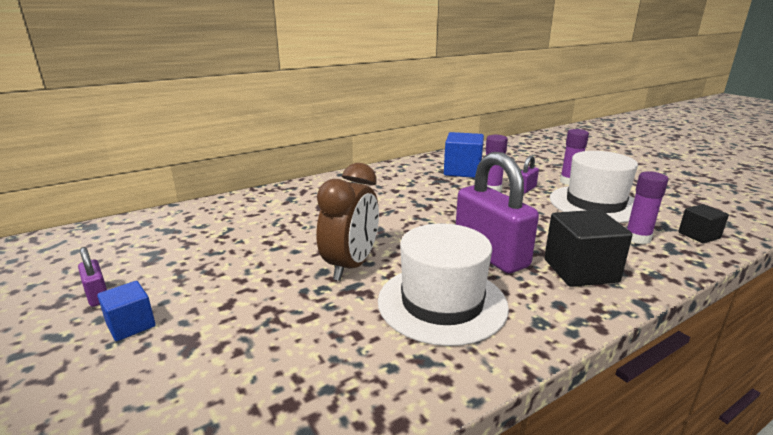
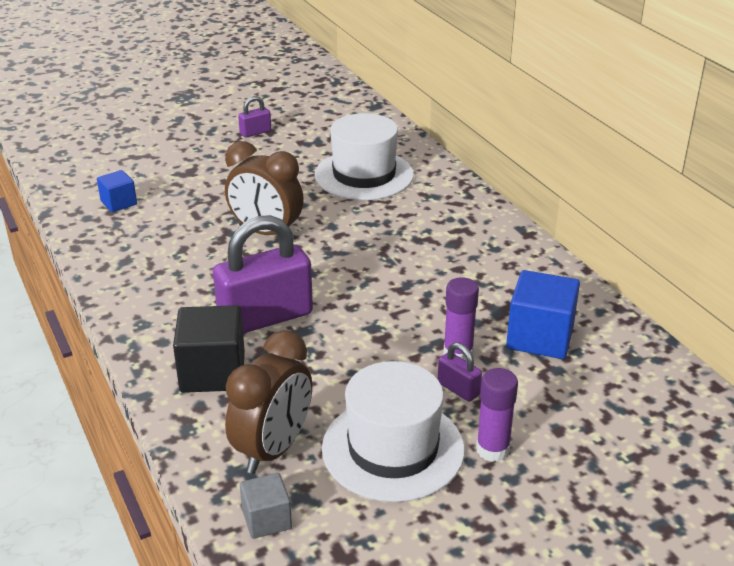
camera: 95 degrees right, 10 degrees up
(131, 325) = (213, 150): blue cube -> blue cube (119, 203)
(442, 303) = (189, 276): white hat -> white hat (364, 175)
(637, 238) = (273, 449): purple glue stick -> brown clock
(699, 235) = (266, 519): black cube -> grey cube

